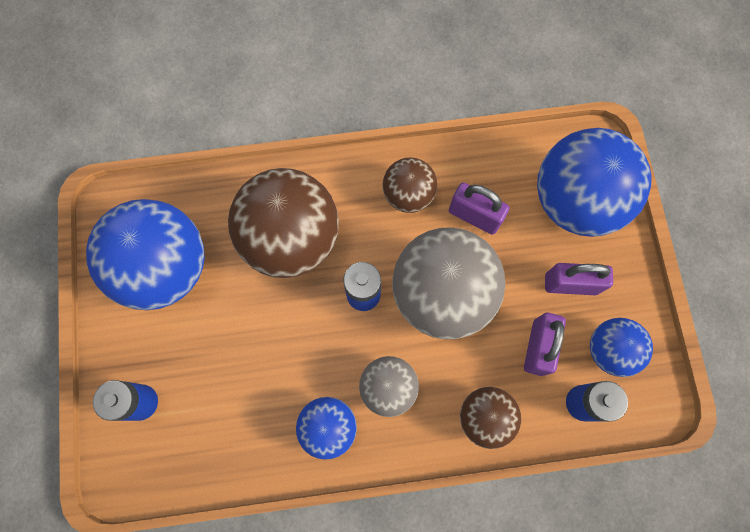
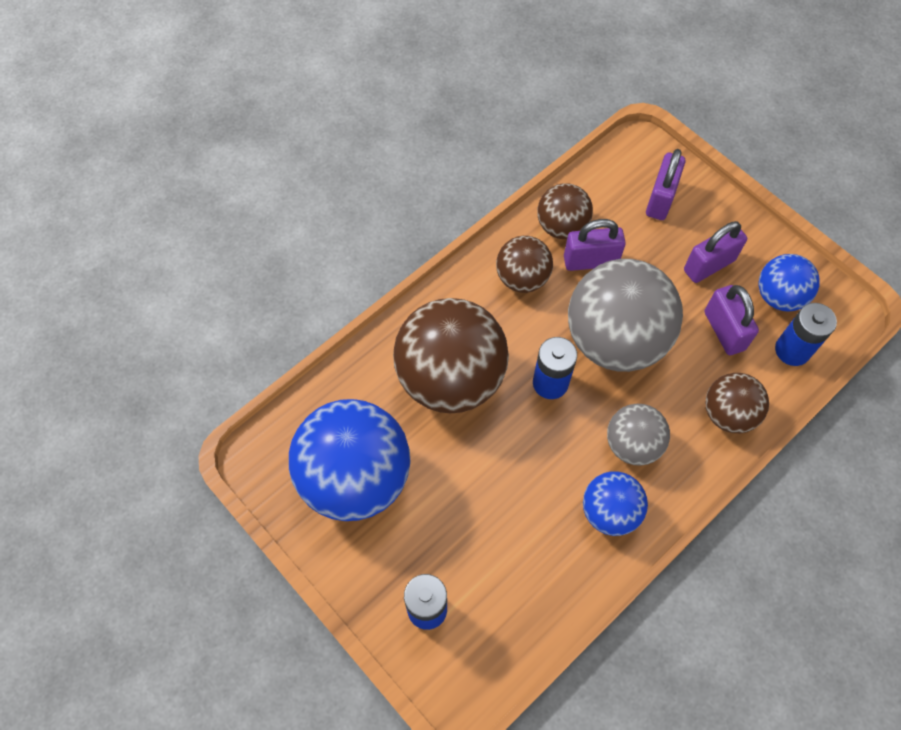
camera: 35 degrees left, 10 degrees down
(474, 172) = (561, 226): none -> brown ball
(575, 201) = (660, 199): blue ball -> purple padlock

